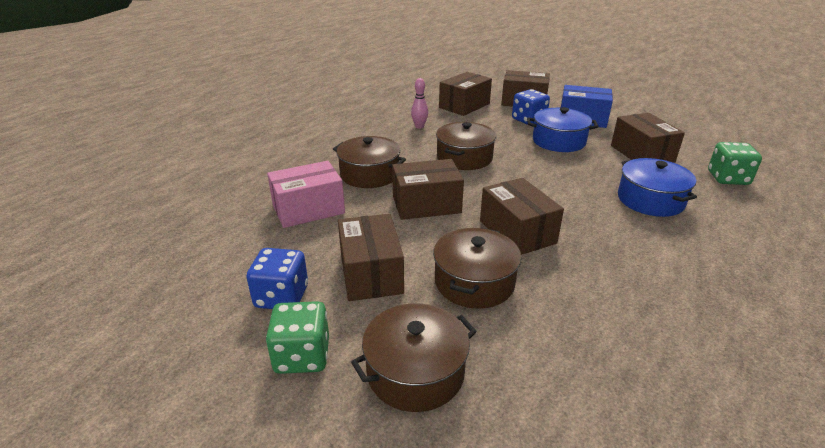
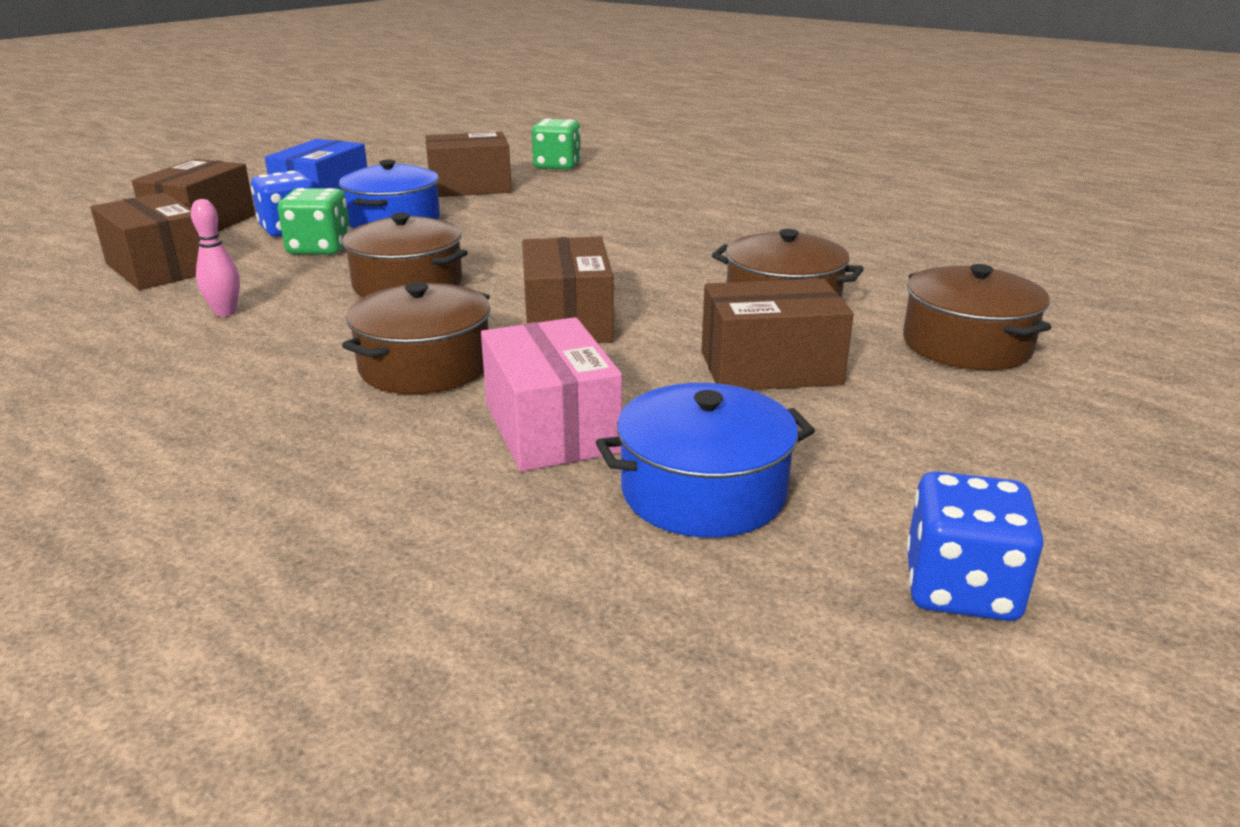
camera: 85 degrees left, 5 degrees down
(281, 297) = (846, 441): blue dice -> blue dice (961, 588)
(302, 356) = (975, 416): green dice -> green dice (319, 248)
(517, 232) = (662, 271): brown box -> none
(650, 200) = (597, 201): blue pot -> blue pot (703, 491)

